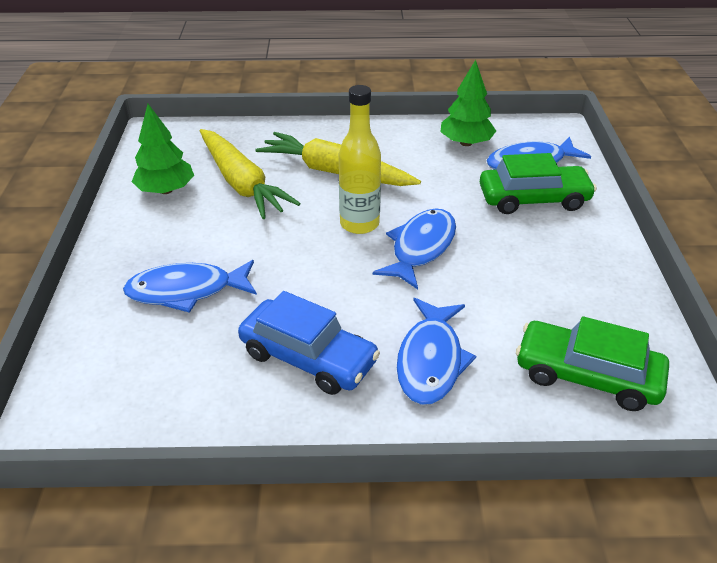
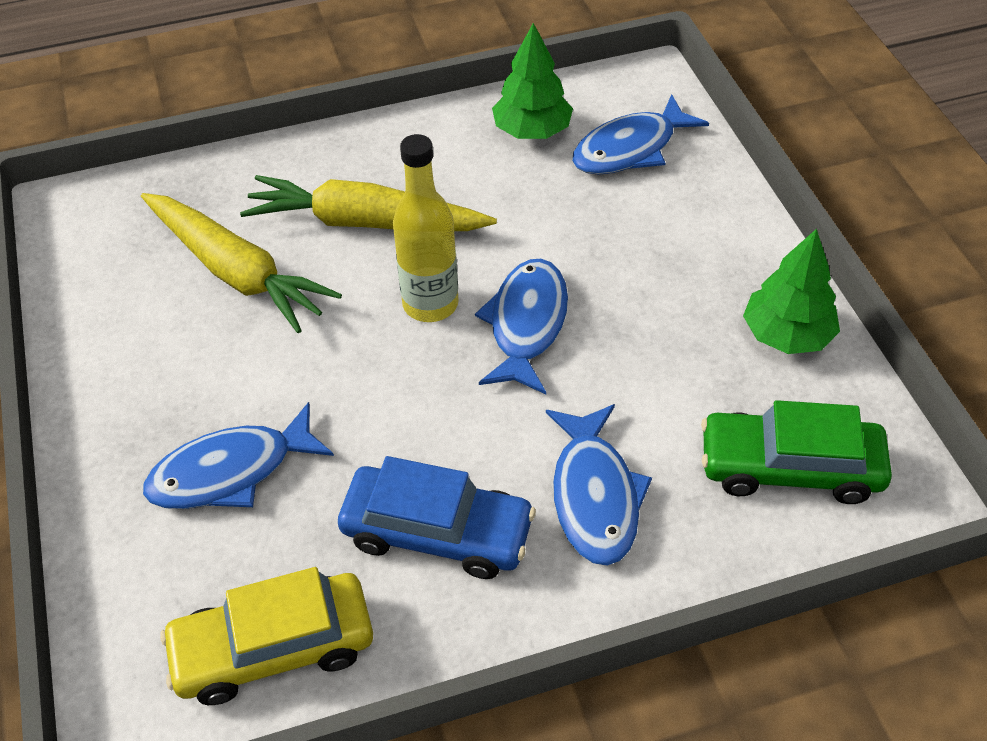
camera: 15 degrees left, 10 degrees up
(165, 402) = (273, 648): none -> yellow car
(166, 190) = (128, 309): green tree -> green tree (787, 335)
(533, 199) = (651, 209): green car -> none

